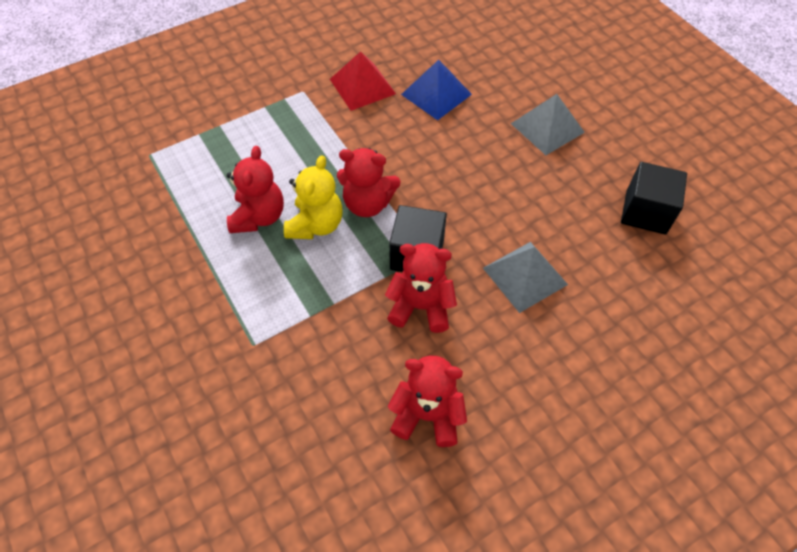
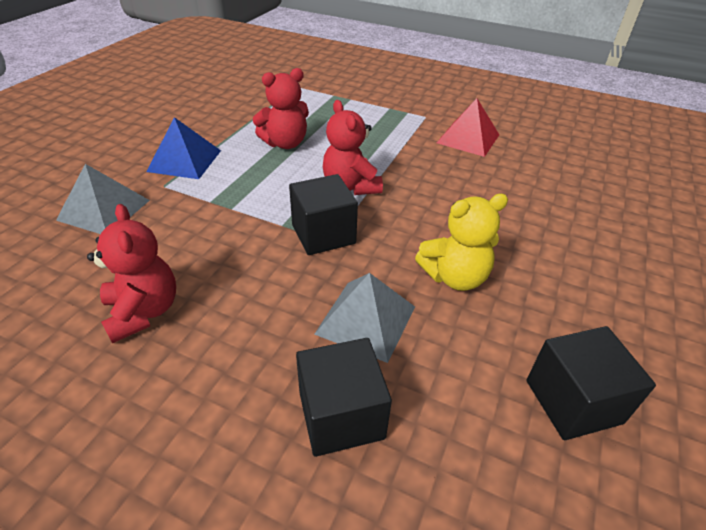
camera: 55 degrees right, 15 degrees down
(316, 225) = (303, 170): yellow teddy bear -> yellow teddy bear (455, 277)
(421, 307) = (266, 259): red teddy bear -> none
(436, 94) = (515, 176): blue pyramid -> blue pyramid (184, 160)
(547, 128) = (578, 261): grey pyramid -> grey pyramid (104, 210)
(593, 330) = (341, 415): none -> black cube

